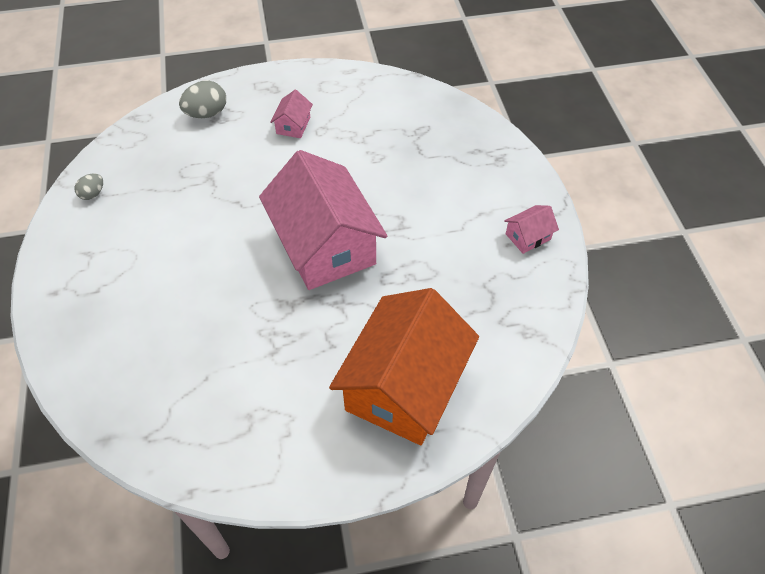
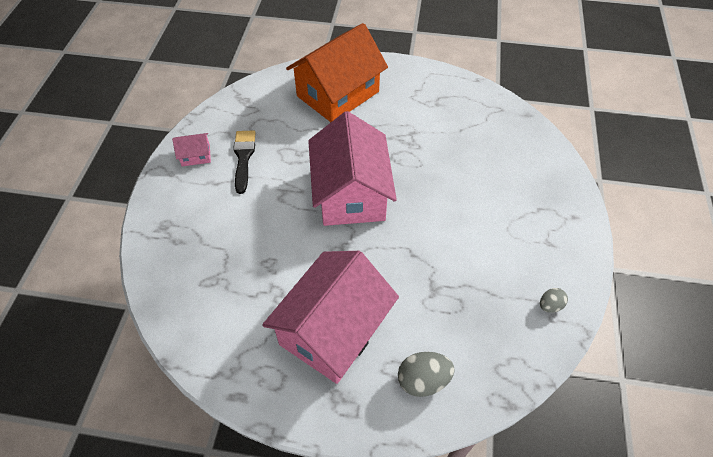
camera: 160 degrees left, 0 degrees up
(293, 125) = (333, 330): pink house -> pink house, size x2.47
(471, 250) = (243, 158): none -> black brush

